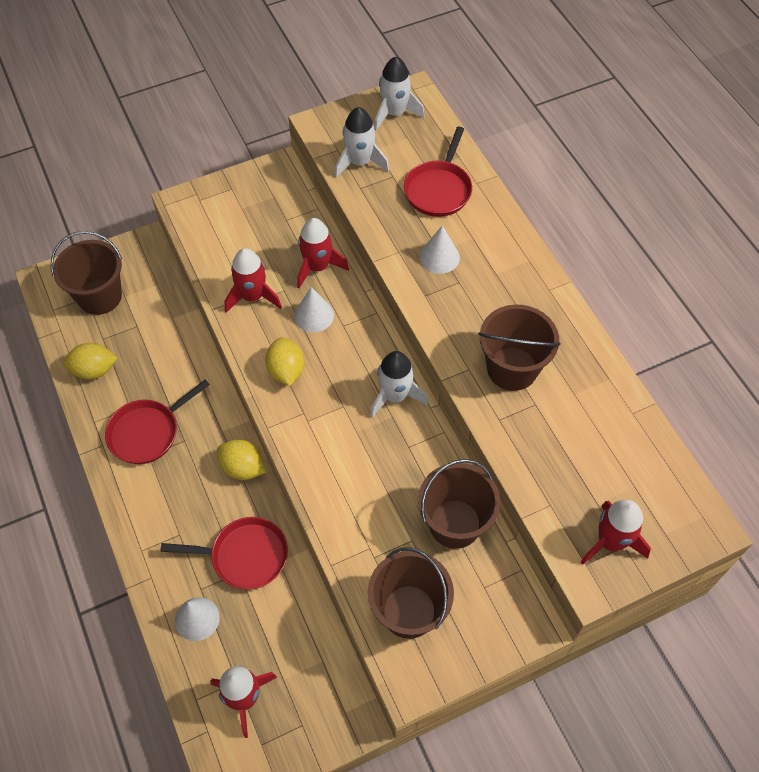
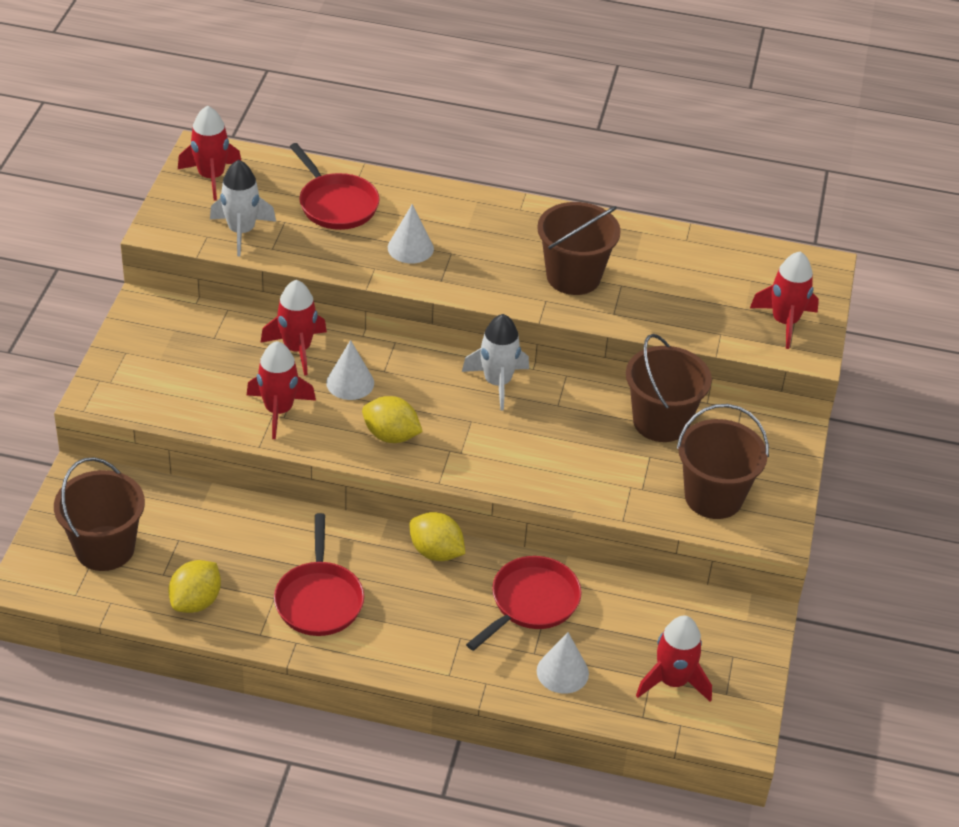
camera: 55 degrees left, 15 degrees down
(243, 468) = (436, 552): yellow lemon -> yellow lemon turned 60 degrees clockwise
(395, 113) = (211, 177): white rocket -> red rocket

